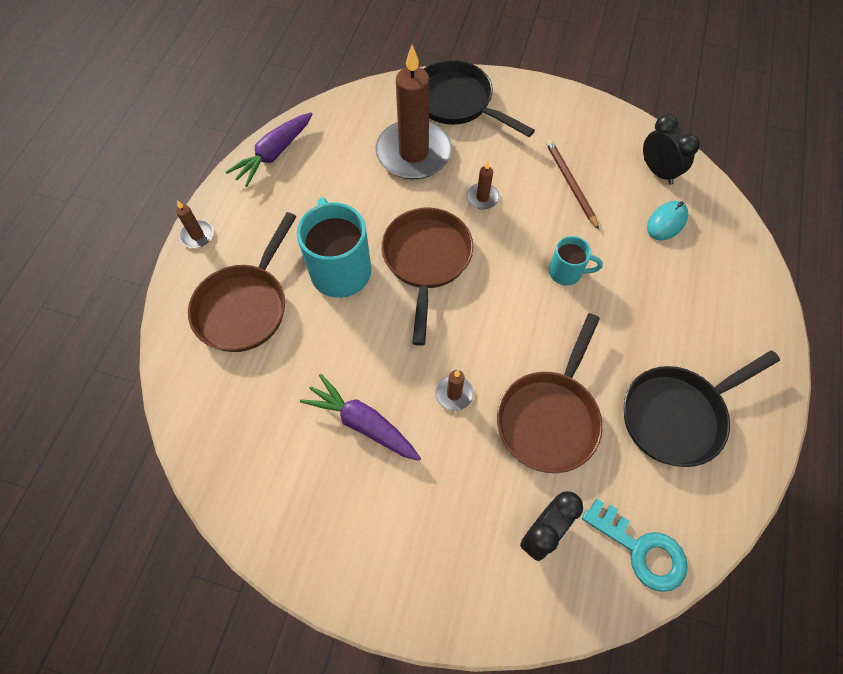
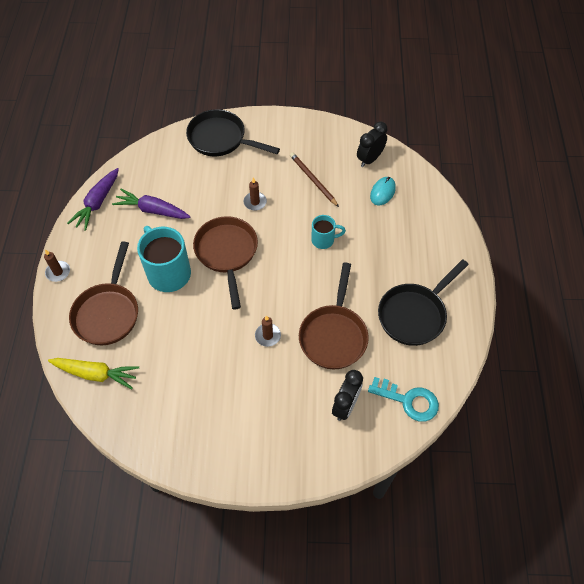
camera: 15 degrees left, 5 degrees down
(205, 390) = (96, 374): none -> yellow carrot
(363, 423) = (211, 369): purple carrot -> purple carrot (152, 210)
(413, 153) = (199, 181): brown candle -> none
(657, 171) = (370, 159): black clock -> black clock turned 90 degrees counterclockwise

